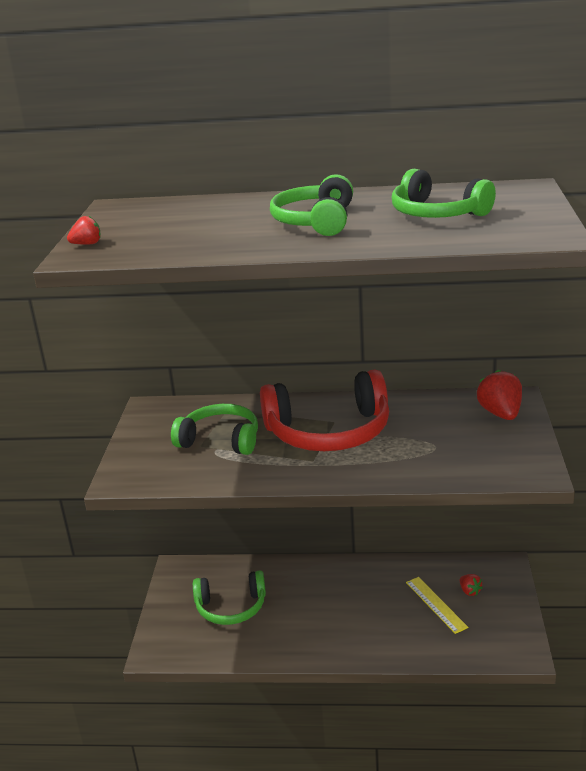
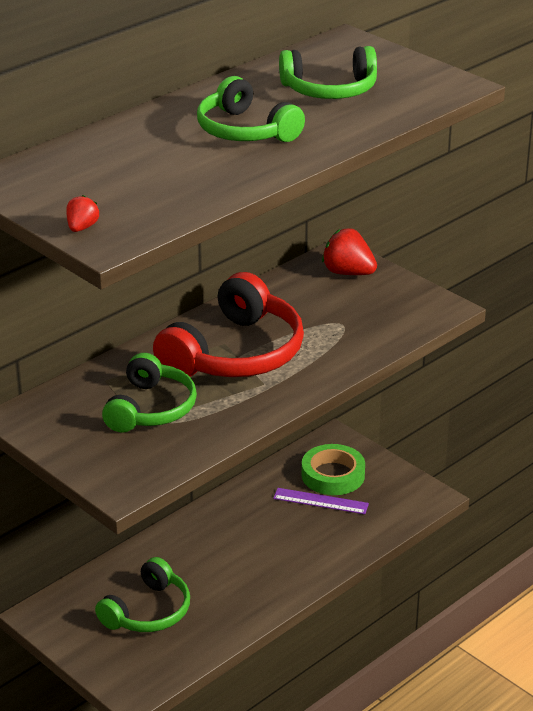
camera: 50 degrees left, 5 degrees up
(220, 440) = (151, 409): green headphones -> green headphones turned 135 degrees clockwise
(436, 604) = (320, 501): yellow ruler -> purple ruler
(469, 591) = (333, 475): red strawberry -> green tape

